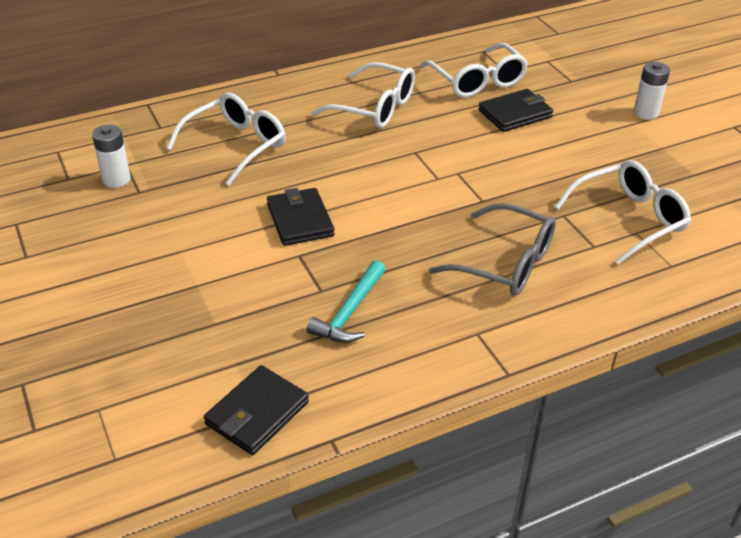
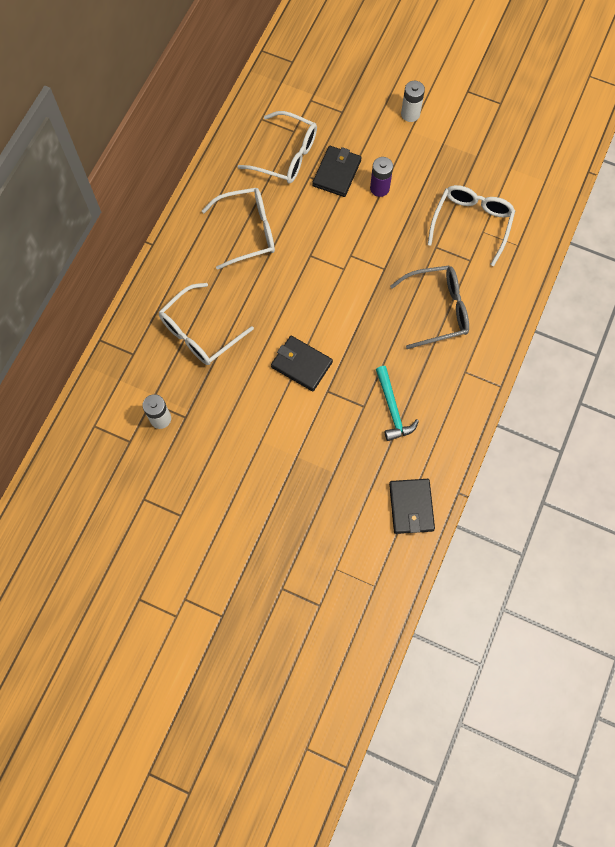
camera: 40 degrees left, 30 degrees up
(236, 145) = (199, 332): white glasses -> white glasses turned 135 degrees counterclockwise
(549, 144) = (379, 188): none -> purple battery

